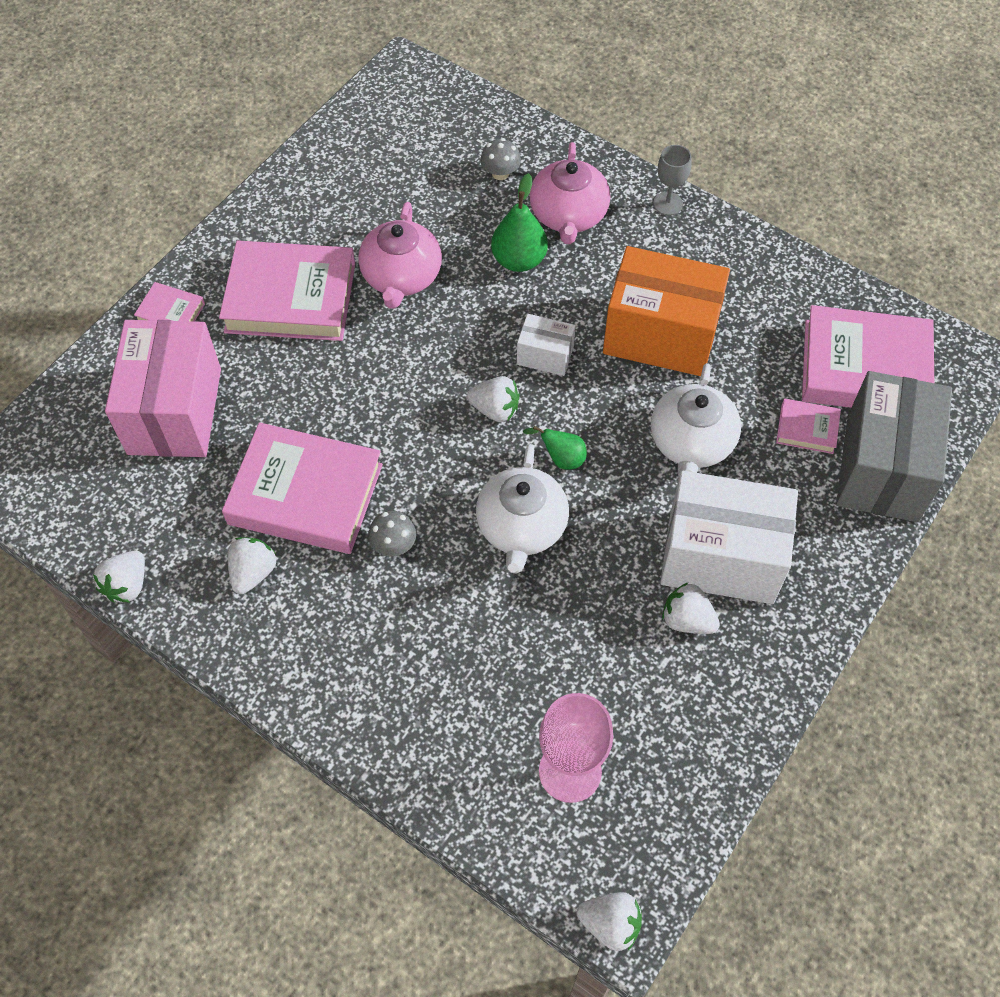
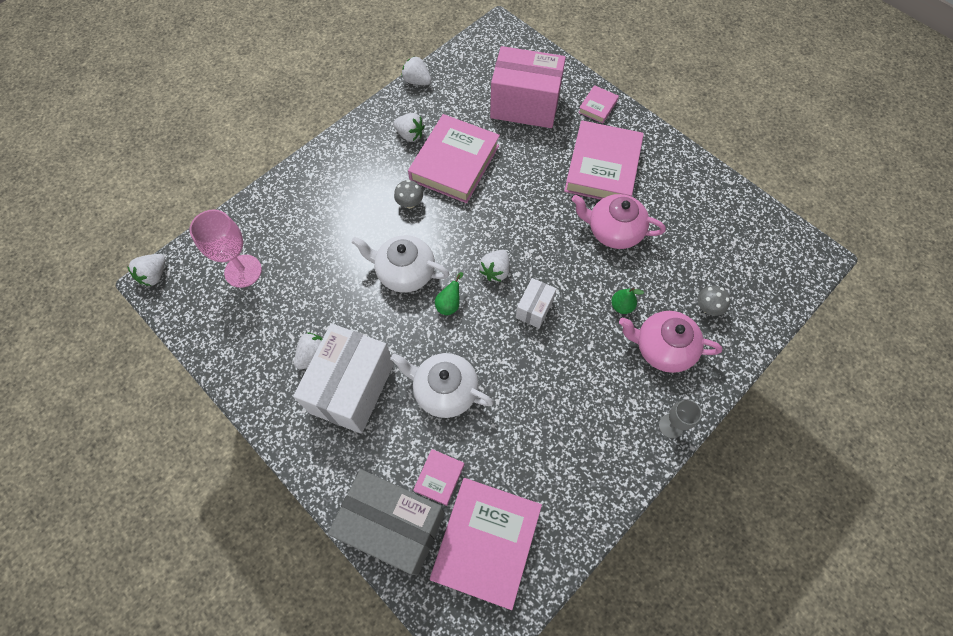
camera: 100 degrees right, 5 degrees up
(519, 260) = (621, 306): green pear -> green pear, size x0.60
(660, 335) = (540, 390): orange box -> none

